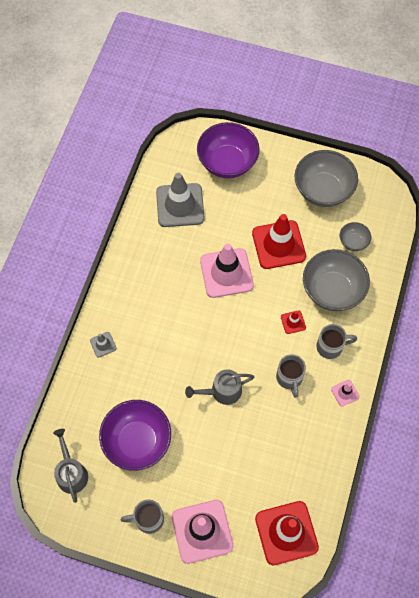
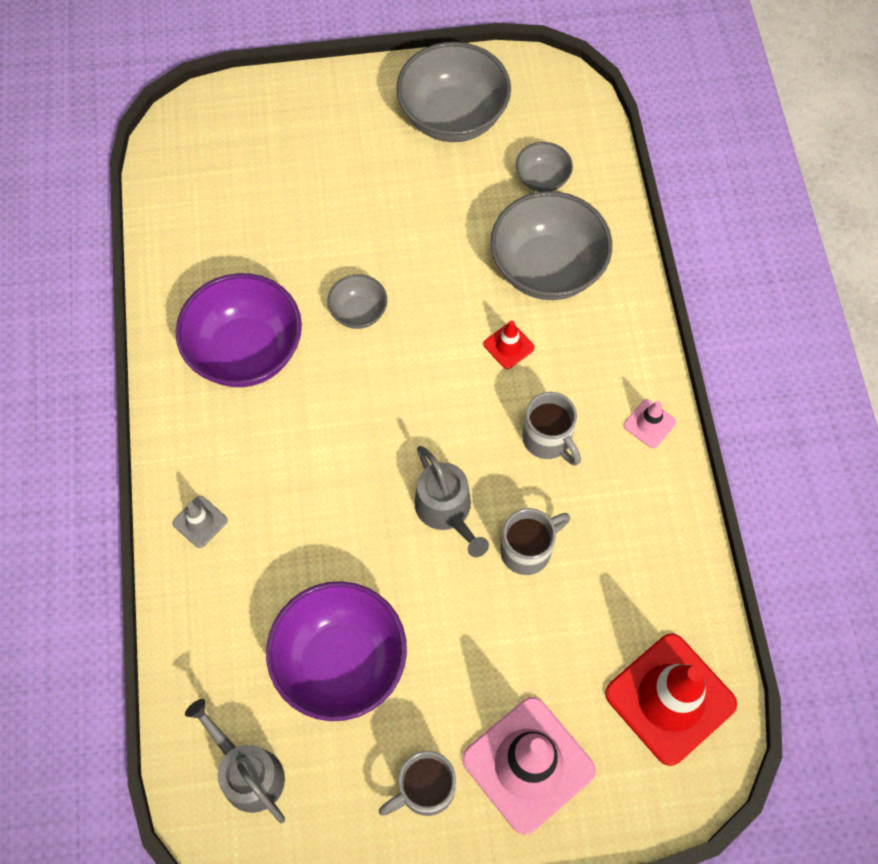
camera: 25 degrees left, 0 degrees up
(180, 205) = (225, 233): grey traffic cone -> none
(222, 391) = (446, 510): grey watering can -> grey watering can turned 75 degrees counterclockwise
(226, 273) = (358, 312): pink traffic cone -> grey bowl
(227, 162) = (273, 133): purple bowl -> purple bowl (246, 351)
(278, 245) = (423, 231): red traffic cone -> none
(331, 347) = (589, 359): grey mug -> grey mug (528, 549)

